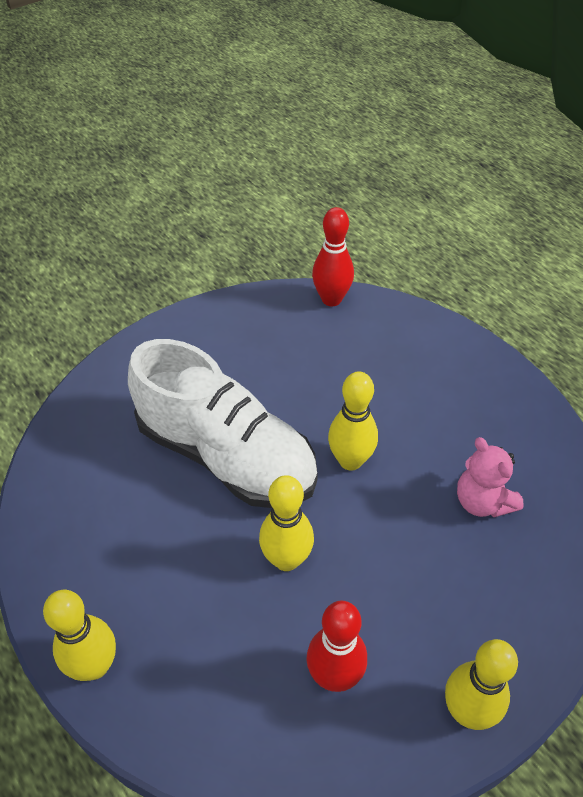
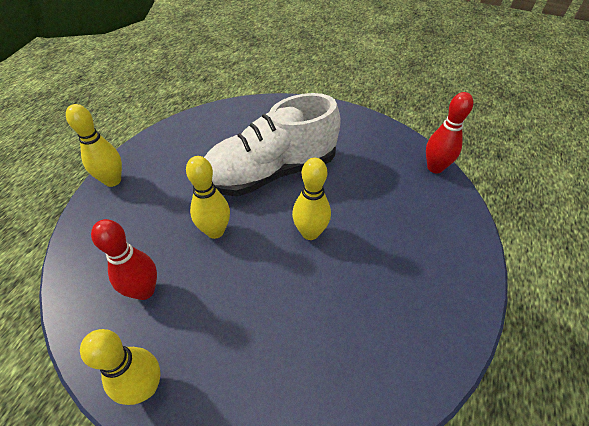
camera: 60 degrees right, 0 degrees up
(226, 455) = (271, 172): white shoe -> white shoe turned 60 degrees clockwise
(482, 501) = (331, 330): pink teddy bear -> none

